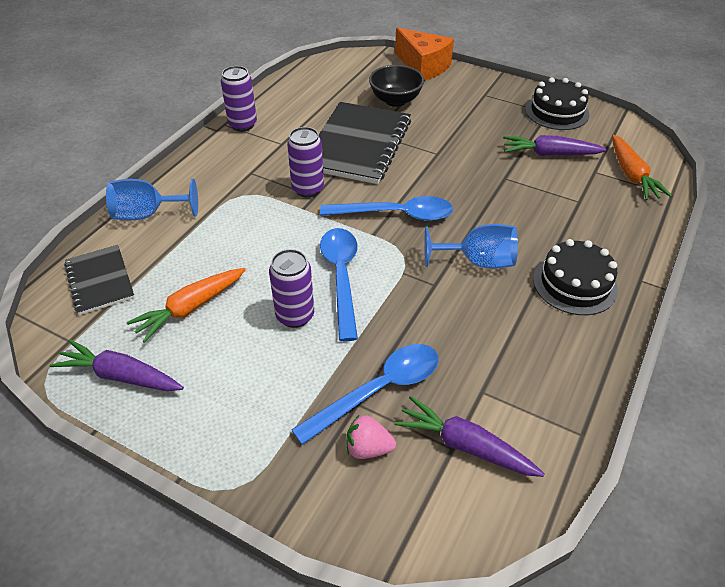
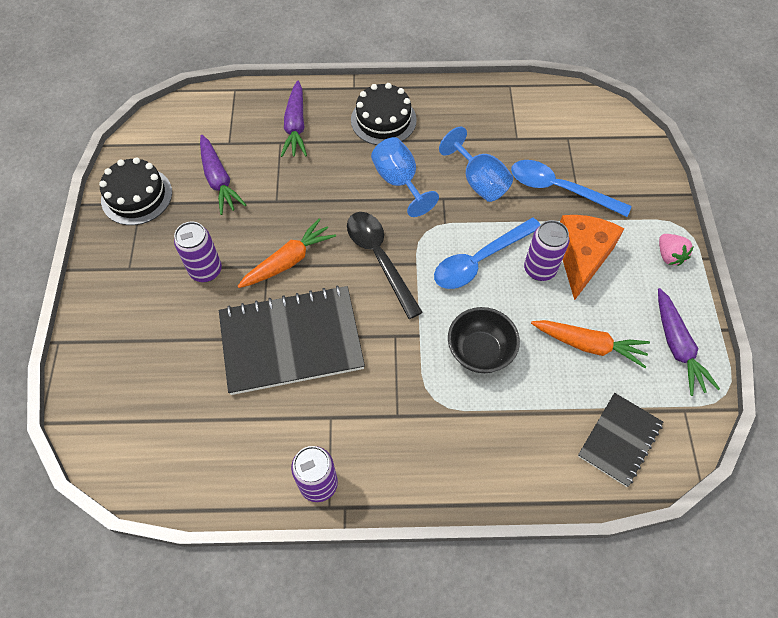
camera: 120 degrees left, 15 degrees up
(147, 214) = (519, 468): blue goblet -> blue goblet (479, 181)
(308, 189) = (389, 347): purple can -> purple can (206, 270)
(368, 448) = (602, 175): pink strawberry -> pink strawberry (669, 256)
(395, 100) = (183, 348): black bowl -> black bowl (480, 351)
(396, 214) = (379, 258): blue spoon -> black spoon
(423, 66) = (87, 354): orange cheese -> orange cheese (581, 258)
(465, 445) = (561, 132): purple carrot -> purple carrot (295, 126)
(631, 175) = (220, 118): orange carrot -> orange carrot (288, 261)

